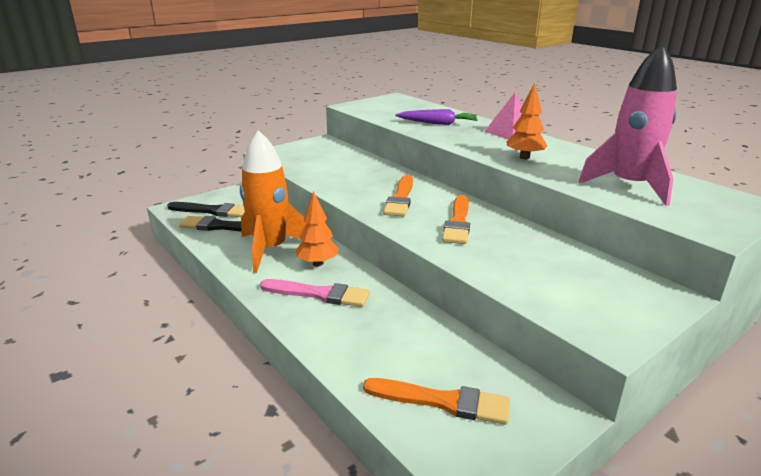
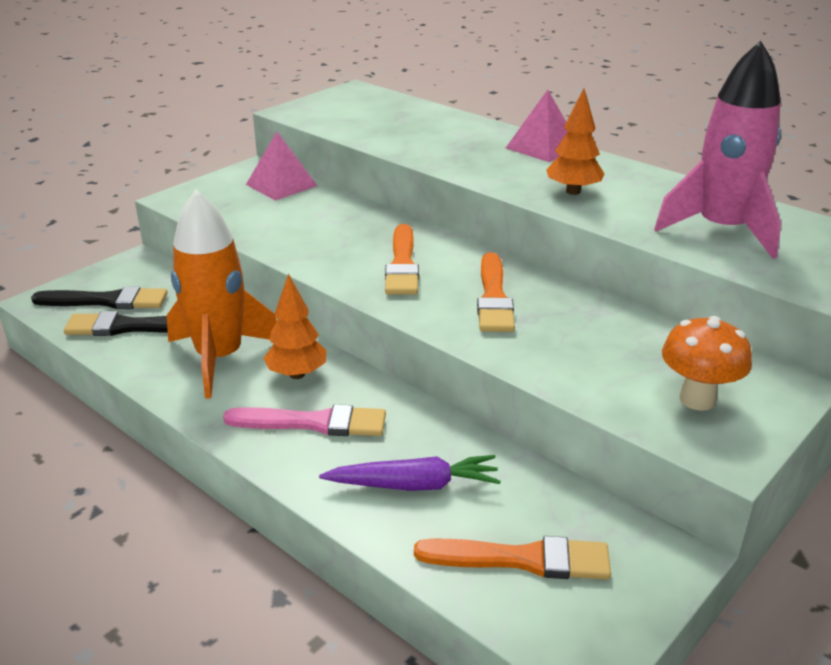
camera: 10 degrees left, 5 degrees up
(336, 150) = (281, 185): none -> pink pyramid
(438, 123) = (434, 137): purple carrot -> purple carrot (414, 485)
(594, 299) = (697, 399): none -> orange mushroom

